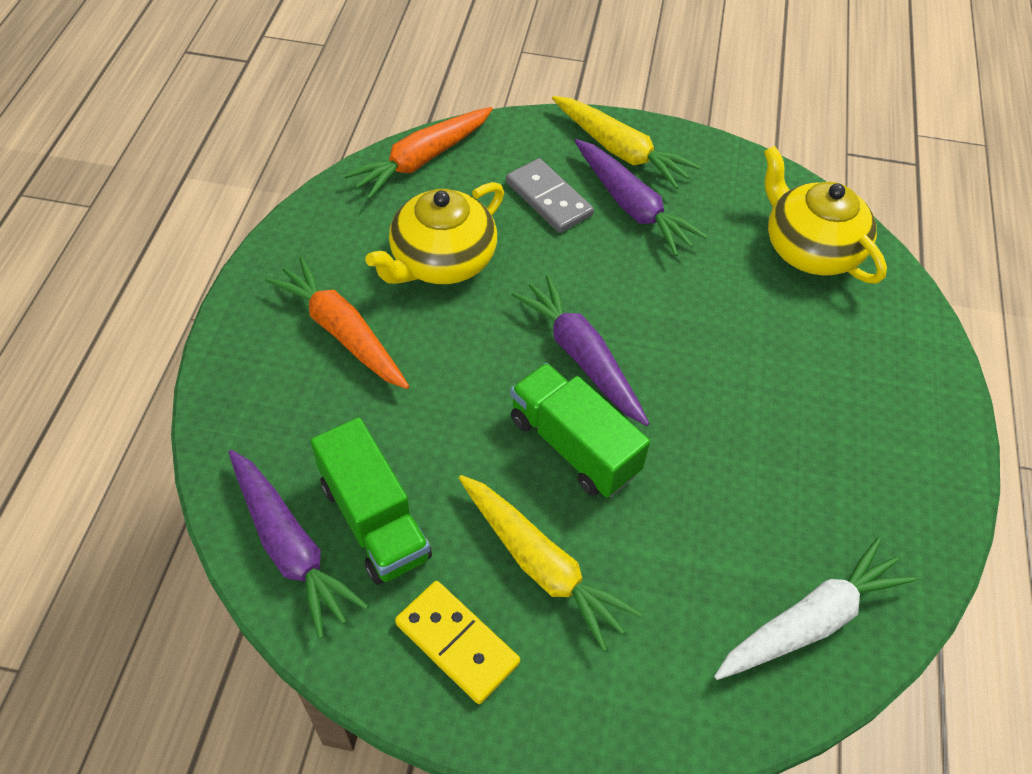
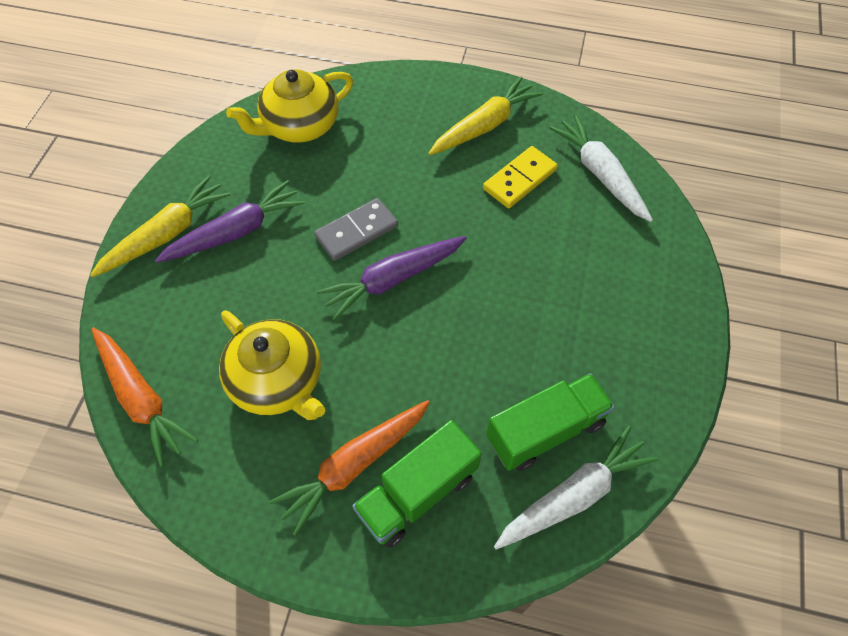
camera: 85 degrees left, 5 degrees up
(290, 547) = (573, 495): purple carrot -> white carrot
(457, 643) = (639, 372): yellow domino -> yellow domino (520, 179)
(541, 565) = (575, 317): yellow carrot -> yellow carrot (485, 126)
(549, 199) = (215, 292): grey domino -> grey domino (356, 231)
(573, 445) = (475, 291): green truck -> green truck (417, 493)

